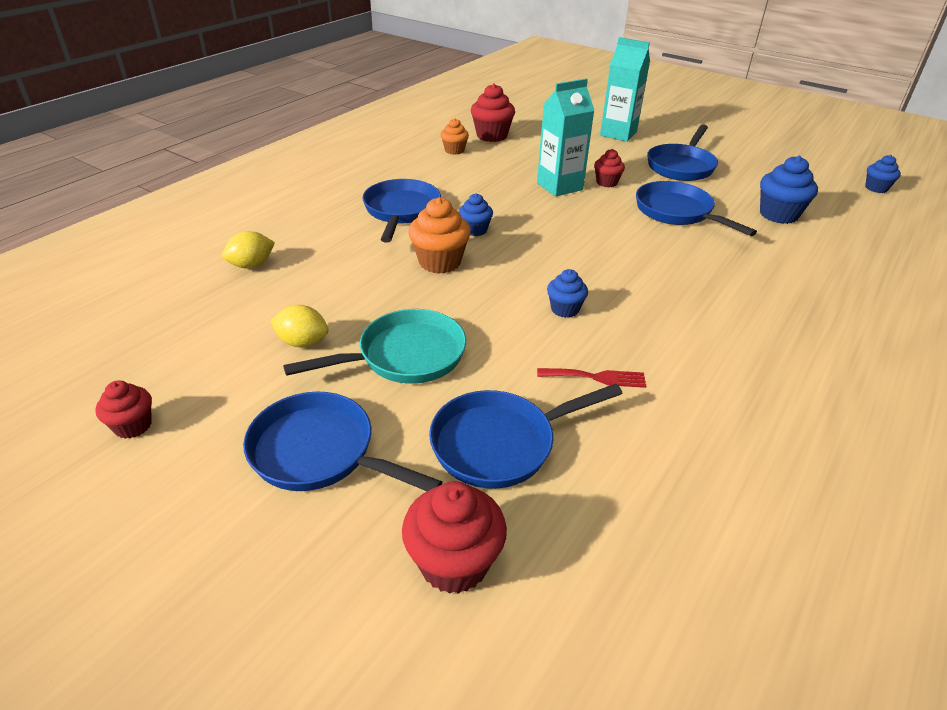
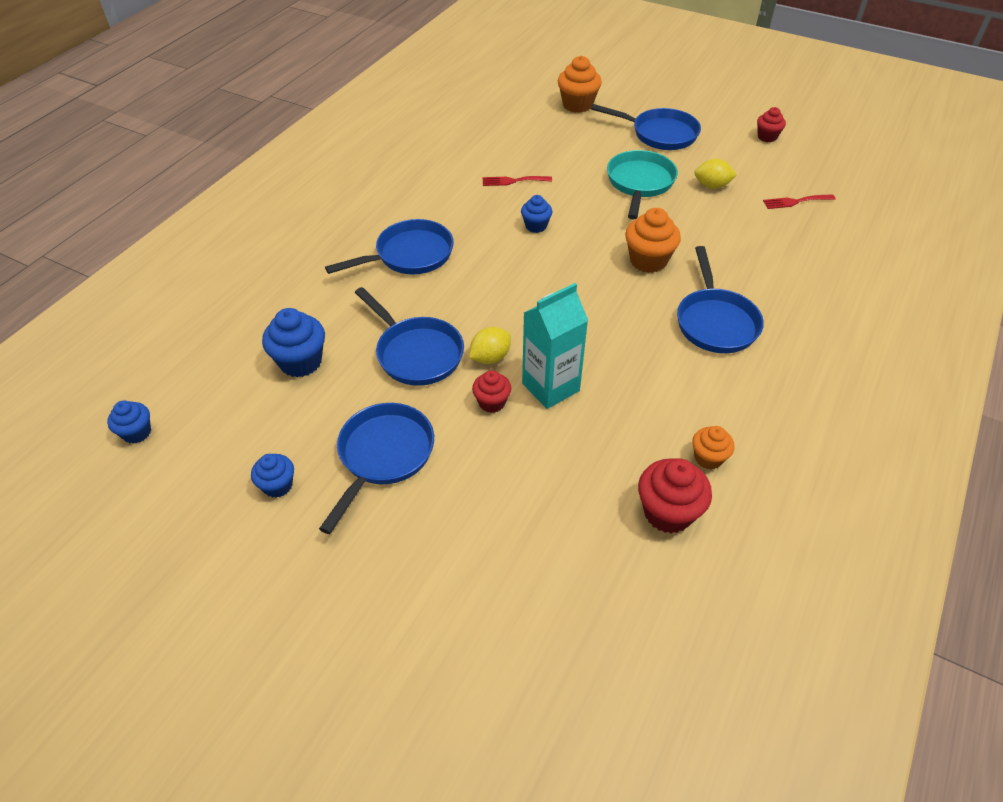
camera: 175 degrees right, 10 degrees up
(209, 310) = (795, 202): none -> red fork
(251, 265) = (802, 242): yellow lemon -> yellow lemon (490, 357)
(405, 356) = (639, 183): turquoise pan -> turquoise pan turned 135 degrees clockwise
(454, 563) = (577, 105): red cupcake -> orange cupcake
(475, 230) = (629, 302): blue cupcake -> blue cupcake (278, 485)
(500, 444) = (567, 145): blue pan -> blue pan (409, 255)
(618, 134) = (462, 550): turquoise carton -> none

